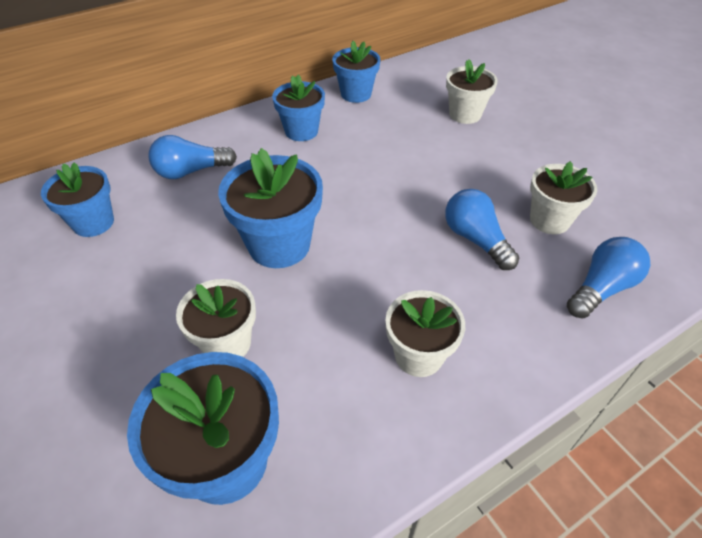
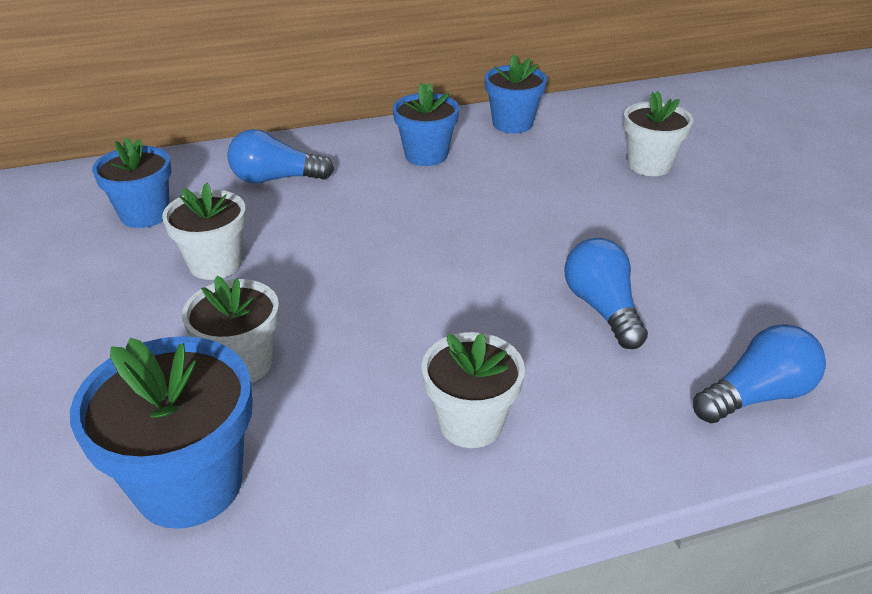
camera: 15 degrees right, 10 degrees down
(279, 245) = (347, 272): blue flower pot -> none
(549, 220) = (716, 303): white flower pot -> white flower pot (215, 264)

